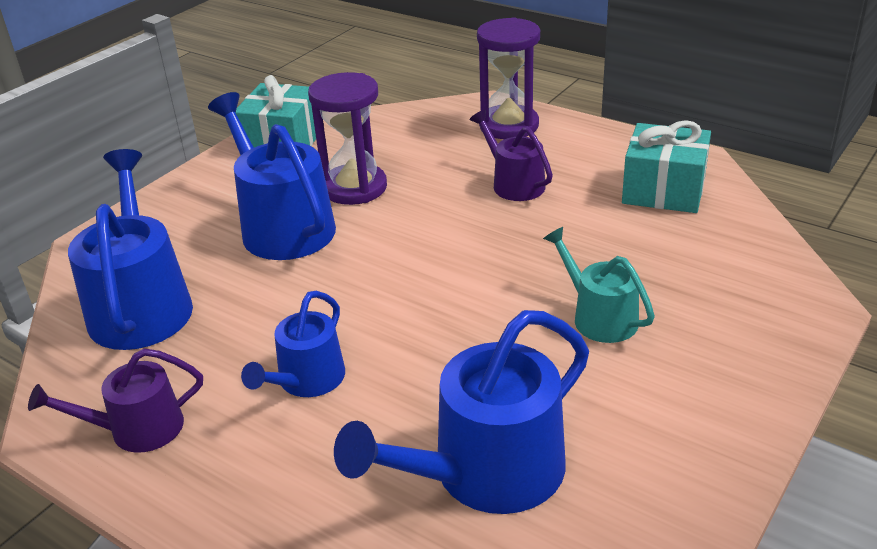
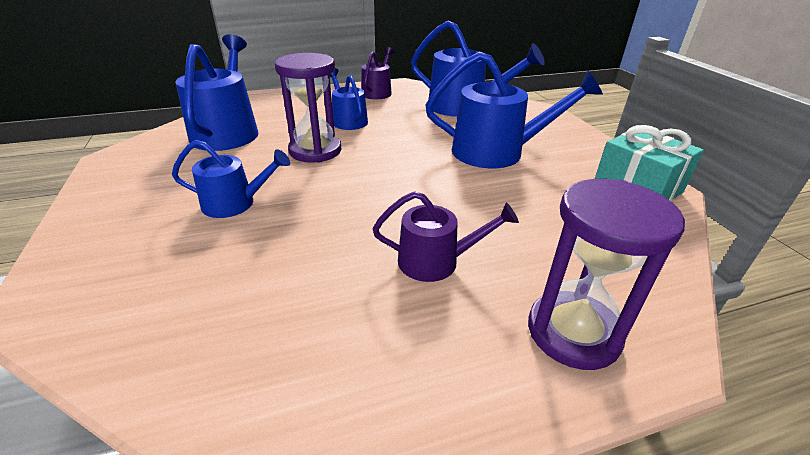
camera: 125 degrees right, 0 degrees up
(354, 188) = (521, 189): purple hourglass -> purple hourglass (315, 151)
(599, 317) = (235, 203): turquoise watering can -> blue watering can
(663, 190) = (288, 355): turquoise gift -> none

